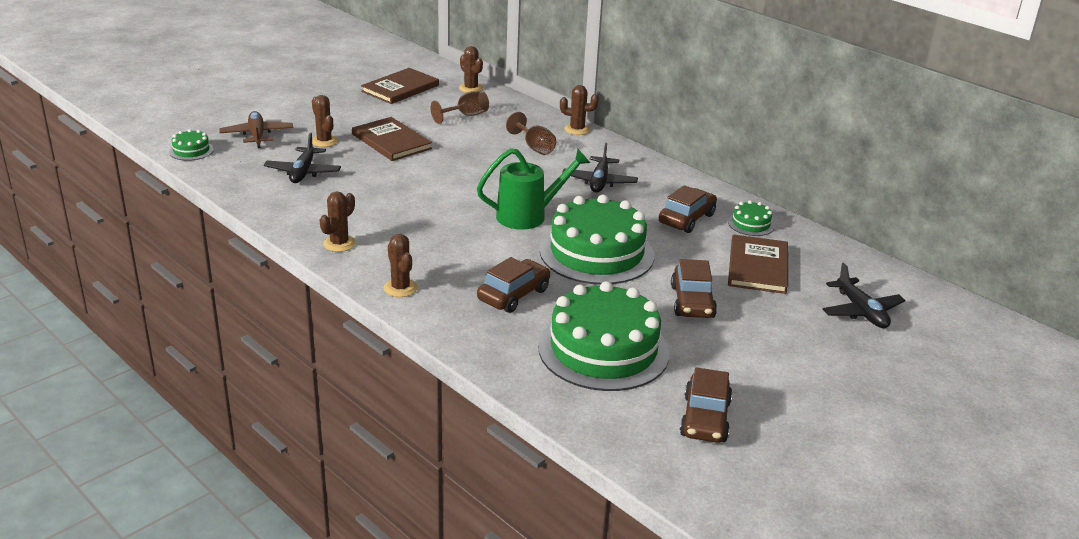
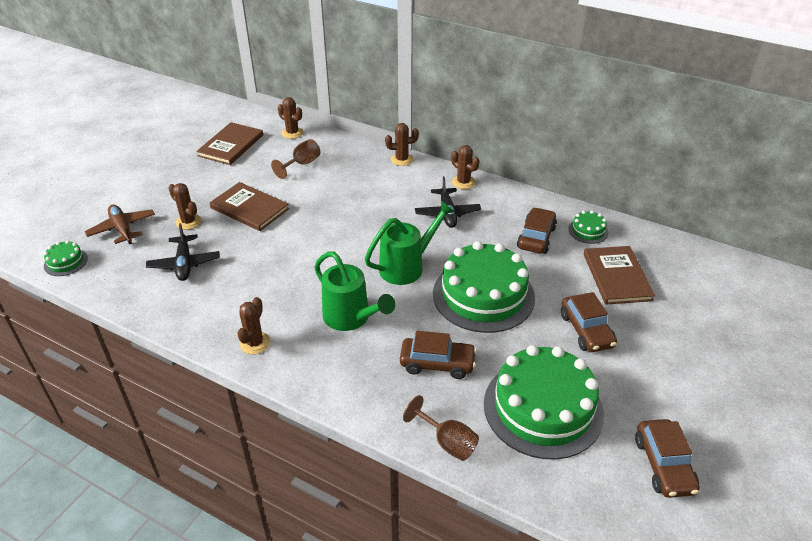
camera: 15 degrees left, 10 degrees up
(400, 288) = (334, 383): brown cactus -> brown cactus (463, 182)
(446, 244) = (351, 318): none -> green watering can
(513, 295) = (437, 363): brown car -> brown car turned 75 degrees clockwise
(534, 147) = (376, 187): brown goblet -> brown goblet (447, 442)
(861, 311) = (718, 305): black plane -> none

